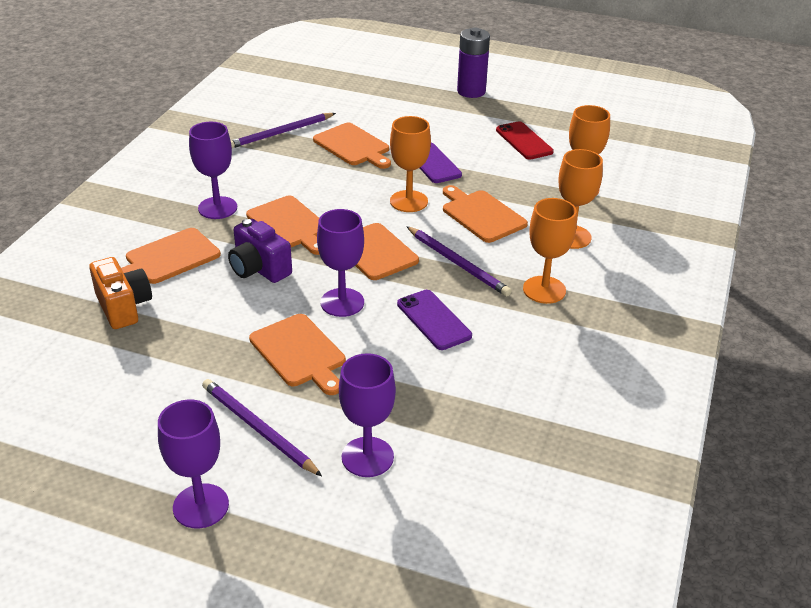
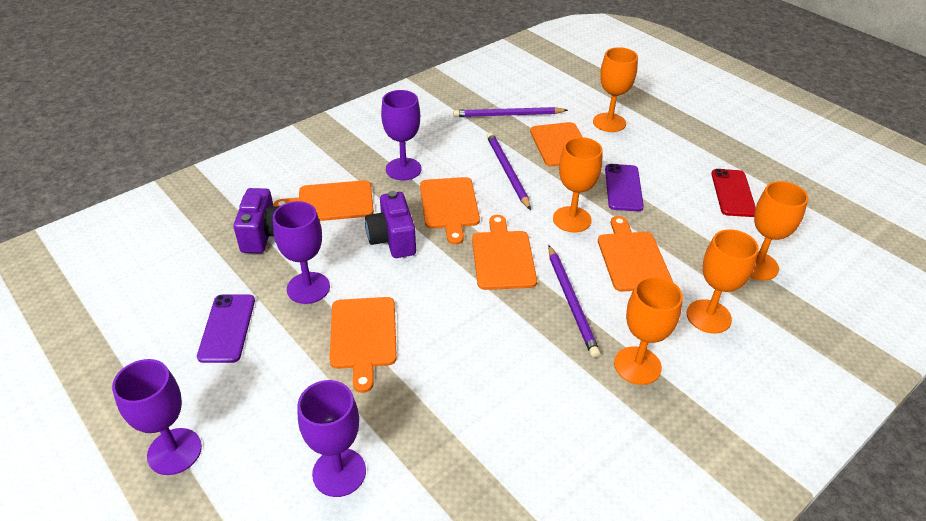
camera: 30 degrees right, 5 degrees up
(123, 307) = (264, 234): orange camera -> purple camera
(258, 429) = (274, 397): purple pencil -> purple pencil (507, 171)
(342, 302) = (436, 300): purple goblet -> purple goblet (308, 288)
(380, 114) = (609, 122): none -> orange goblet
(433, 320) = (504, 353): purple phone -> purple phone (227, 328)
(471, 91) = (715, 124): purple battery -> none

